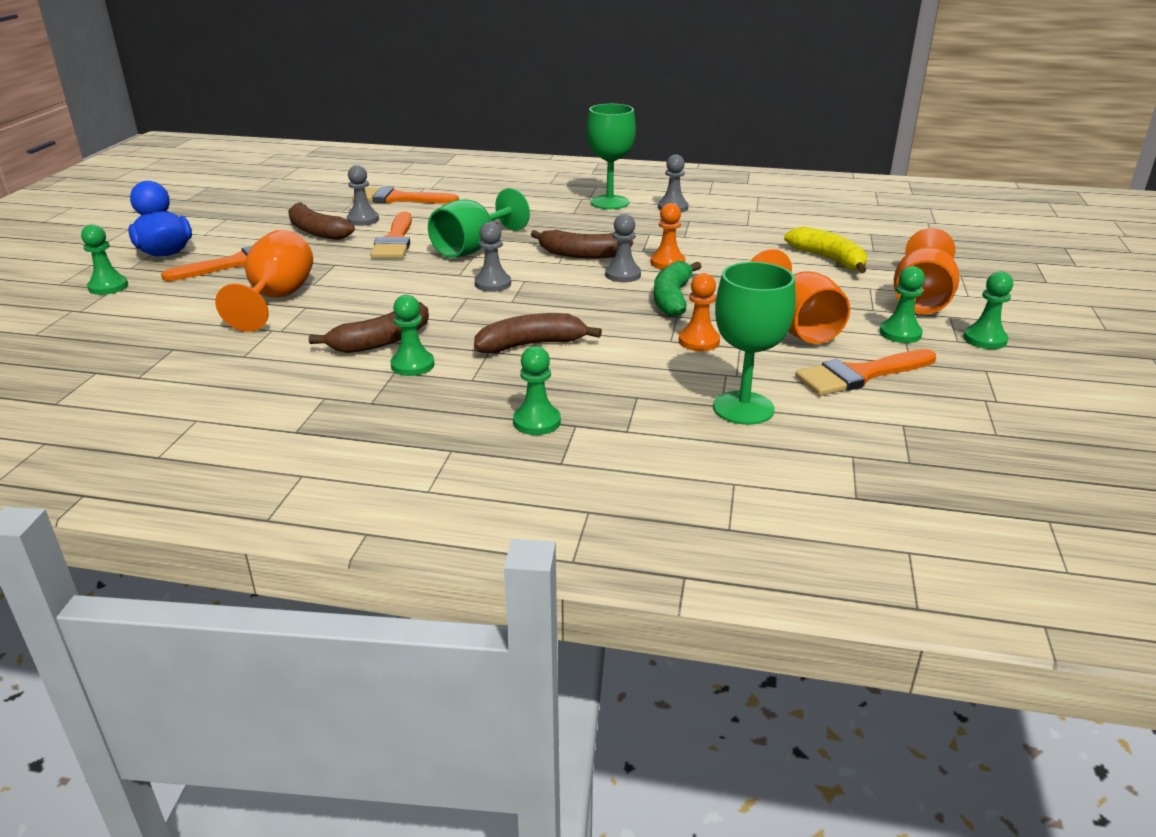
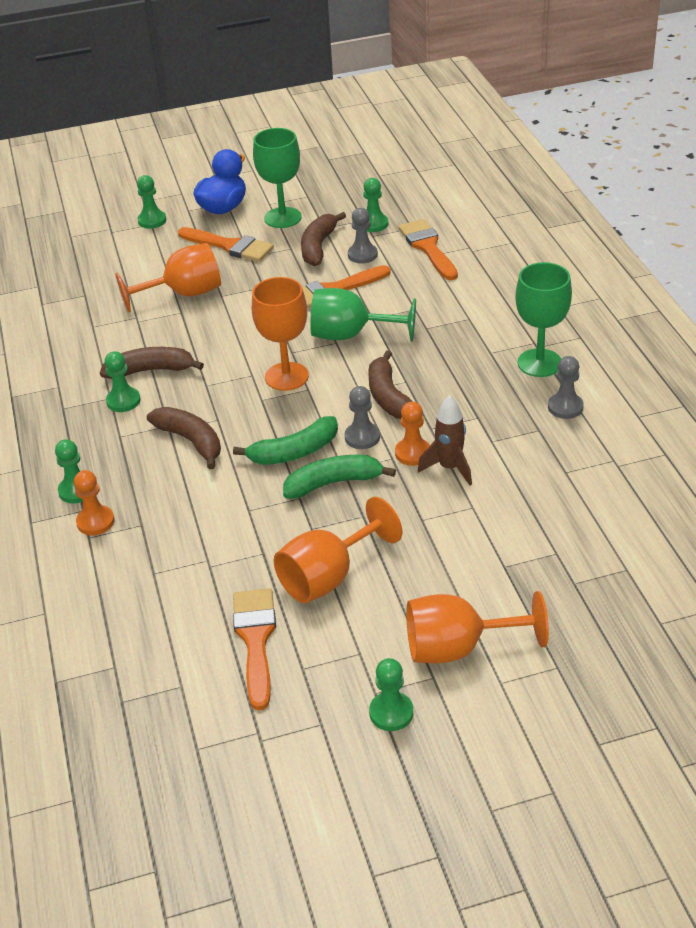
camera: 65 degrees right, 10 degrees up
(381, 341) = (150, 370): brown banana -> brown banana turned 150 degrees clockwise
(493, 284) = (286, 376): grey pawn -> orange goblet
(609, 304) = (294, 452): none -> green banana
(699, 341) = (257, 526): orange pawn -> orange pawn (95, 522)
(701, 255) = (449, 468): none -> brown rocket
(743, 408) = (155, 586): green goblet -> green goblet (283, 218)
(828, 259) = (515, 556): yellow banana -> none
(860, 375) = (255, 640): orange brush -> orange brush turned 45 degrees clockwise
(900, 333) = (362, 648): green pawn -> green pawn (374, 224)

